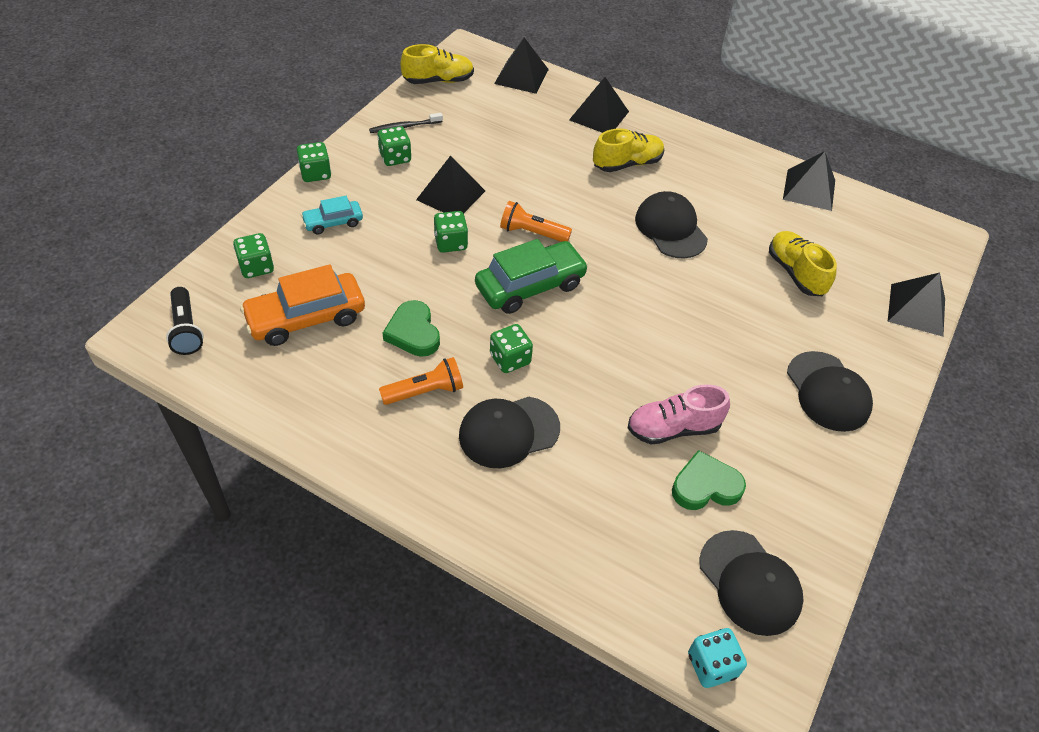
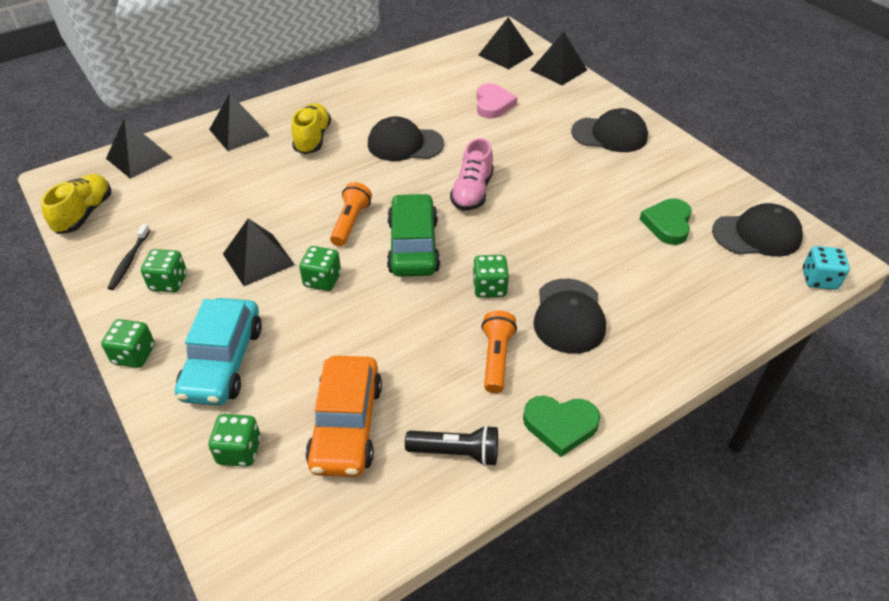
camera: 60 degrees left, 5 degrees down
(186, 329) = (290, 549): black flashlight -> black flashlight (456, 452)
(333, 222) = (223, 362): turquoise car -> turquoise car, size x1.81
(413, 332) = (419, 344): green heart -> green heart (560, 425)
(532, 233) = (350, 223): orange flashlight -> orange flashlight turned 150 degrees clockwise
(673, 428) = (608, 220): pink shoe -> pink shoe (472, 192)
(795, 273) = (493, 104): yellow shoe -> pink heart
(809, 189) = (416, 65): black pyramid -> black pyramid (505, 54)

